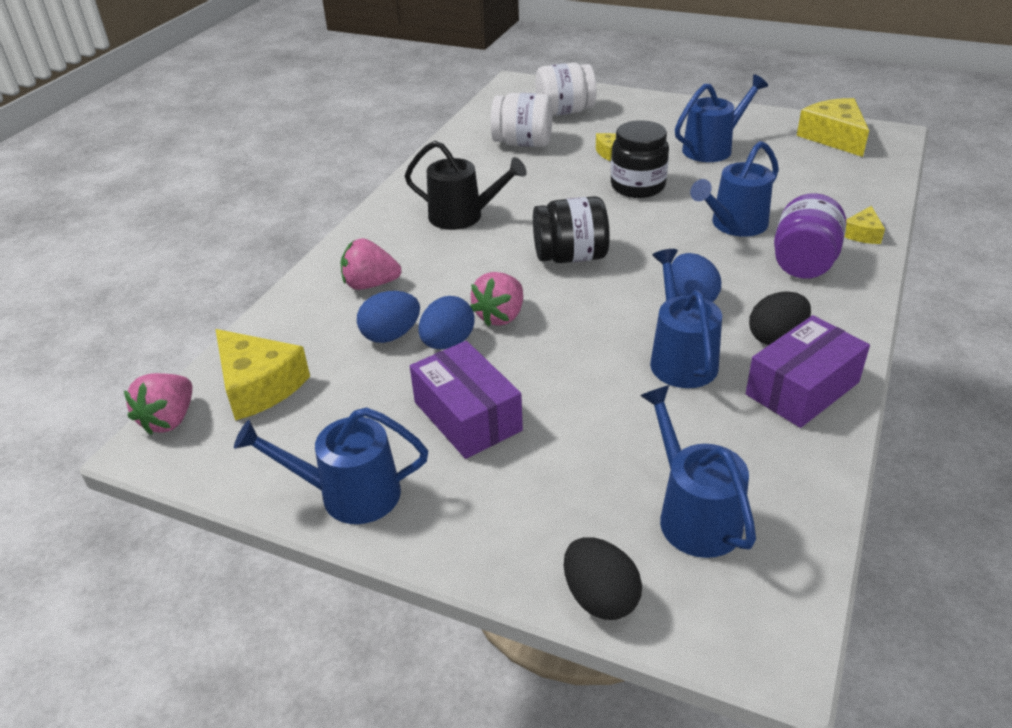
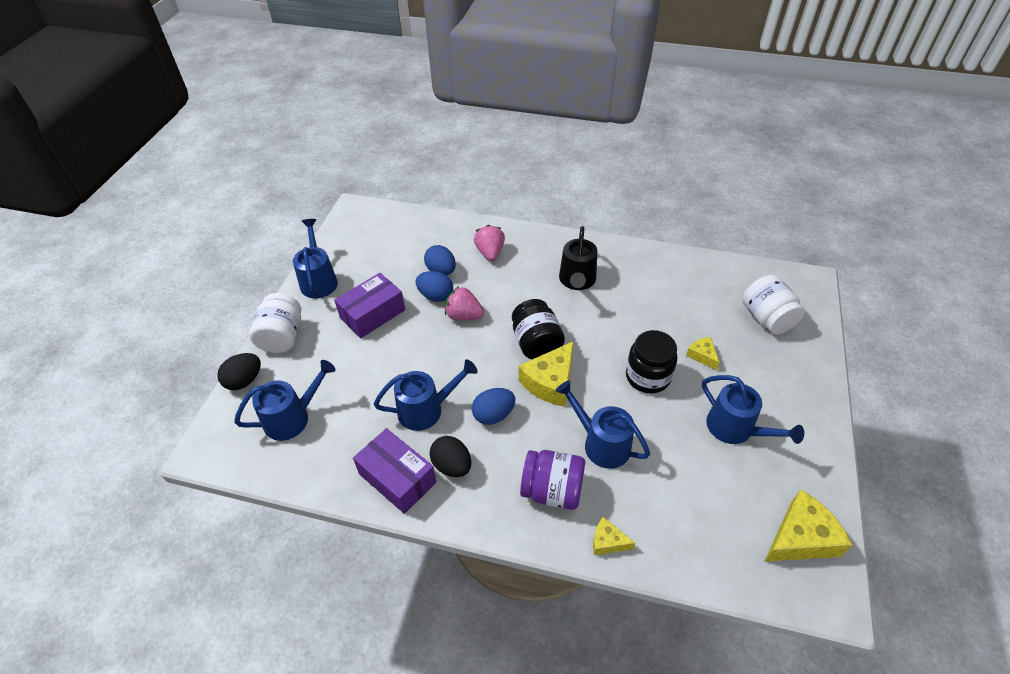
camera: 80 degrees right, 10 degrees up
(169, 419) = (372, 209): pink strawberry -> none
(259, 386) = (396, 231): yellow cheese -> yellow cheese (550, 382)
(523, 143) = (697, 298): white jar -> white jar (282, 337)

